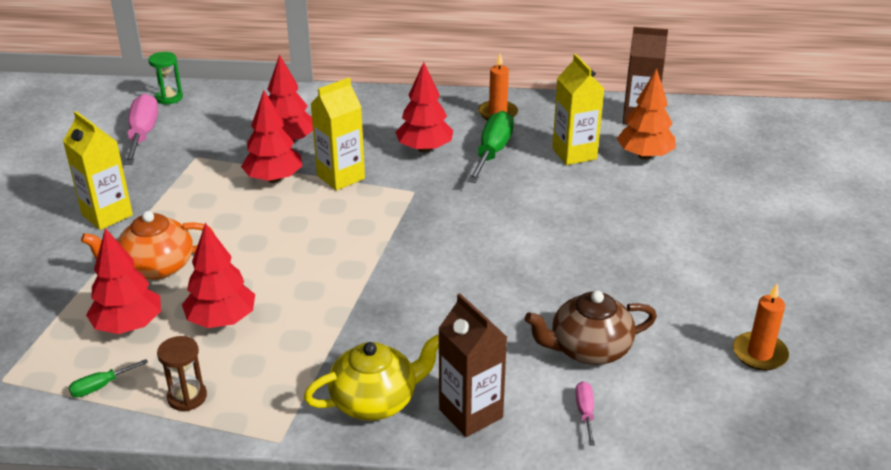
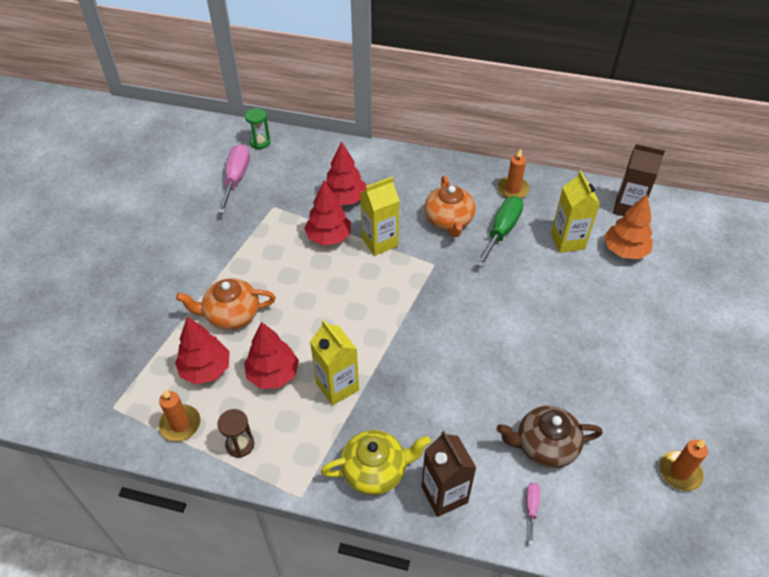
camera: 10 degrees right, 15 degrees up
(100, 386) = (180, 424): green screwdriver -> orange candle
(107, 215) = (202, 257): yellow carton -> yellow carton (337, 386)
(424, 149) = (449, 220): red tree -> orange teapot

